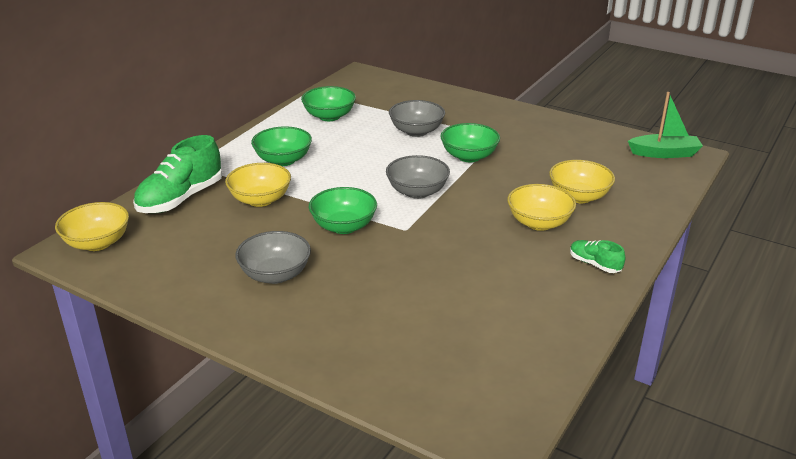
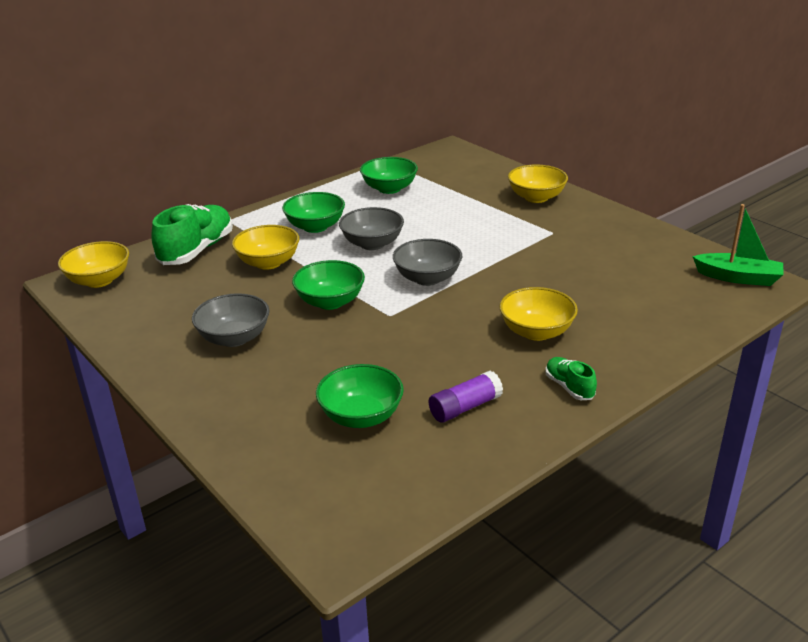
camera: 20 degrees right, 0 degrees up
(181, 199) = (197, 250): green shoe -> green shoe turned 150 degrees clockwise
(416, 131) = (468, 215): grey bowl -> grey bowl (372, 244)
(469, 156) = (507, 249): green bowl -> green bowl (361, 416)
(523, 297) = (465, 407): none -> purple glue stick
(579, 196) = (601, 310): yellow bowl -> yellow bowl (536, 197)

